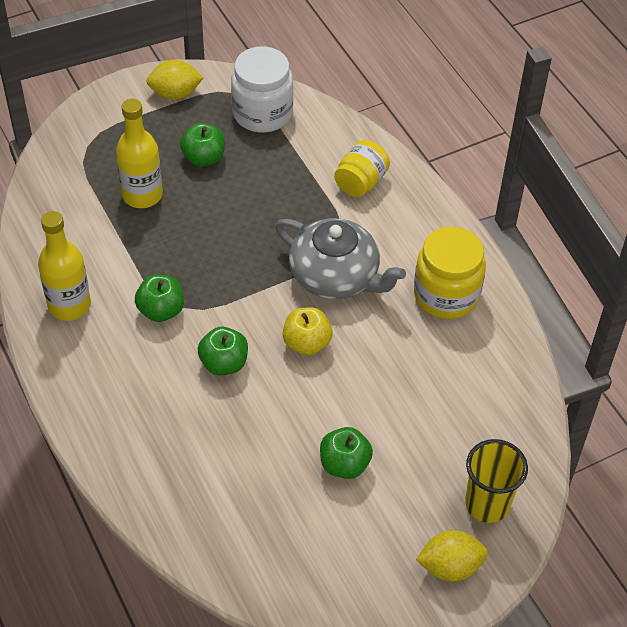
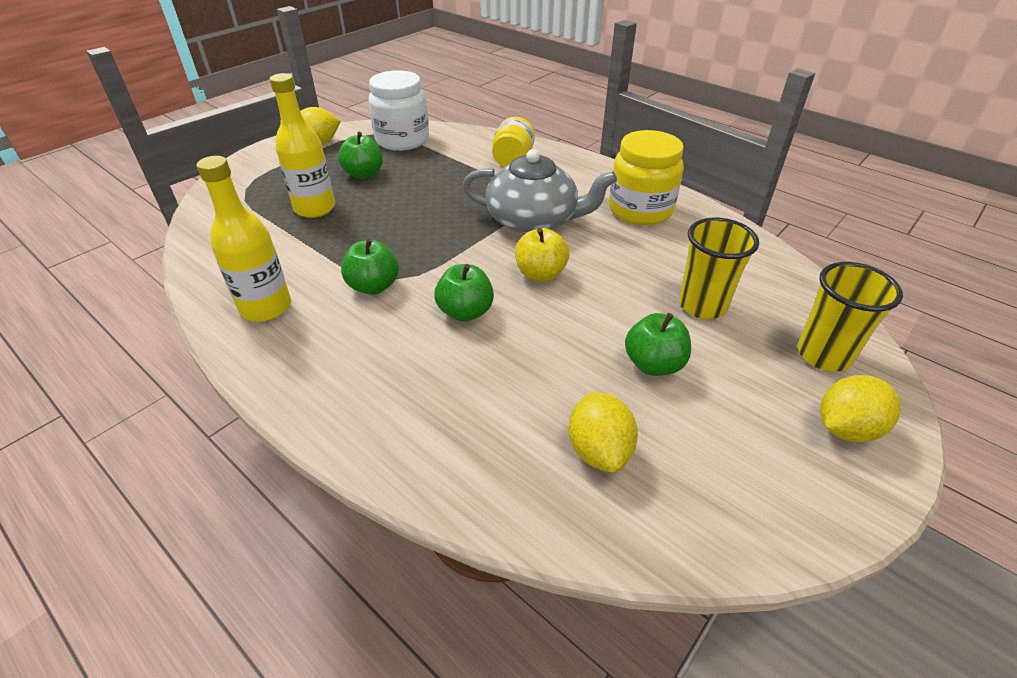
camera: 20 degrees left, 10 degrees down
(260, 517) = (599, 450): none -> yellow lemon
(424, 424) = (702, 305): none -> yellow cup

